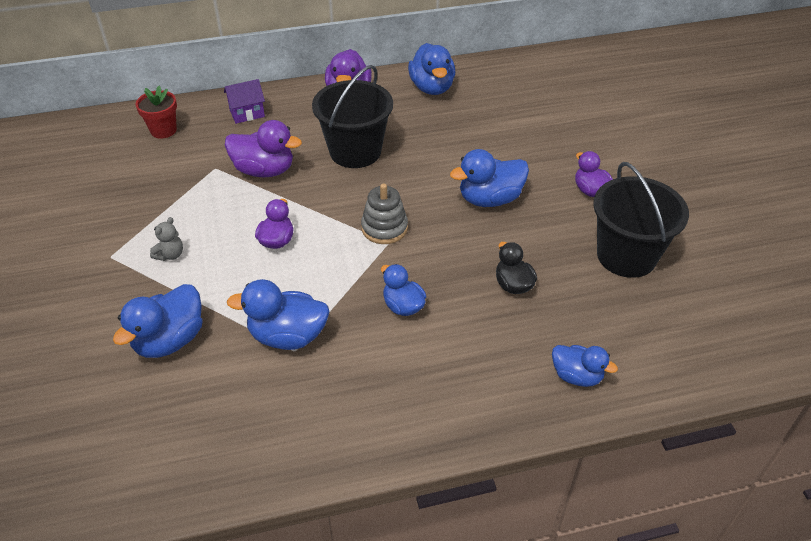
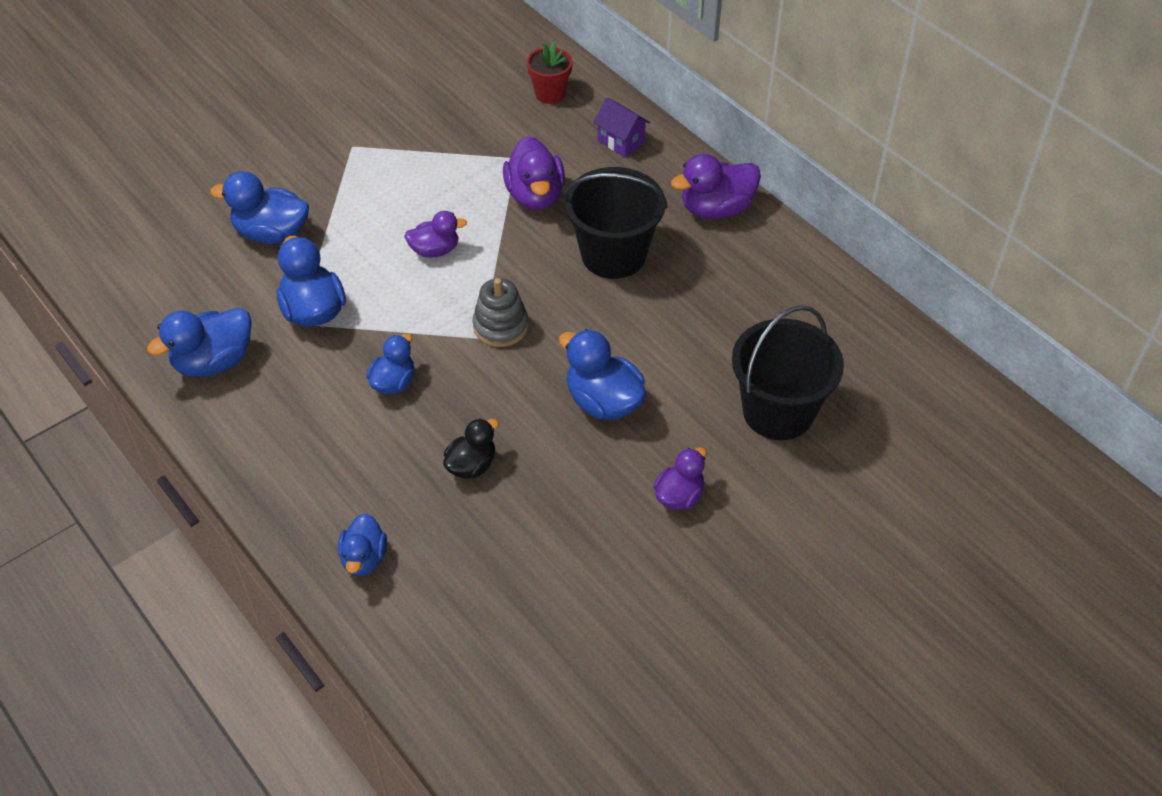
camera: 65 degrees right, 5 degrees up
(170, 255) = (375, 184): grey teddy bear -> none
(432, 88) = (785, 278): blue duck -> blue duck (214, 362)
(626, 256) = (577, 561): black bucket -> black bucket (778, 411)

